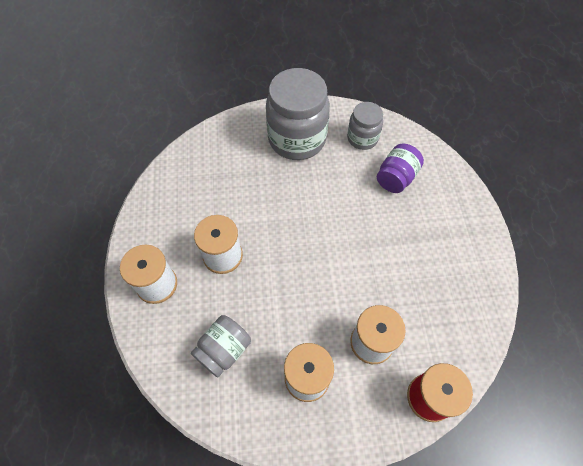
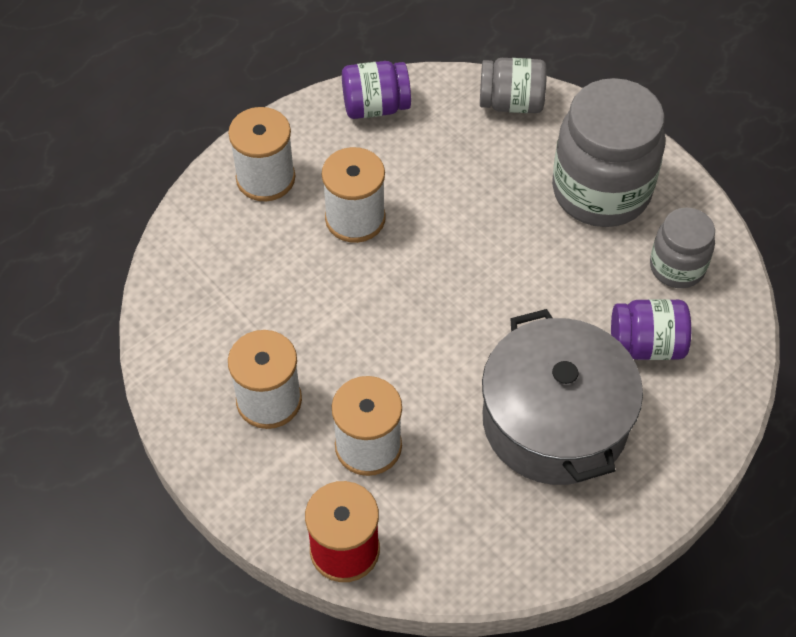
camera: 55 degrees right, 5 degrees down
(160, 200) = (375, 107): none -> purple jar
(224, 350) = (239, 295): grey jar -> grey jar (511, 103)
(413, 243) = (554, 421): none -> grey pot

